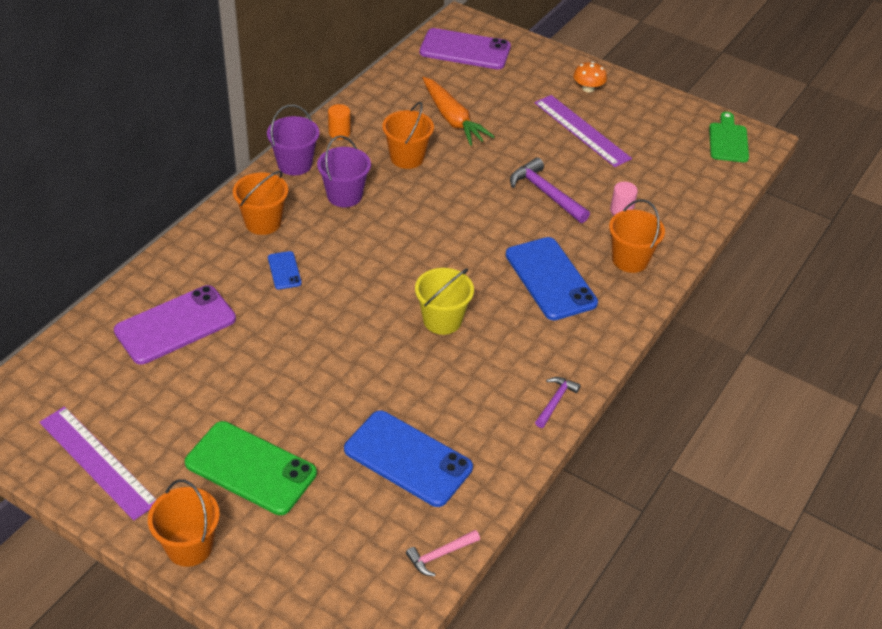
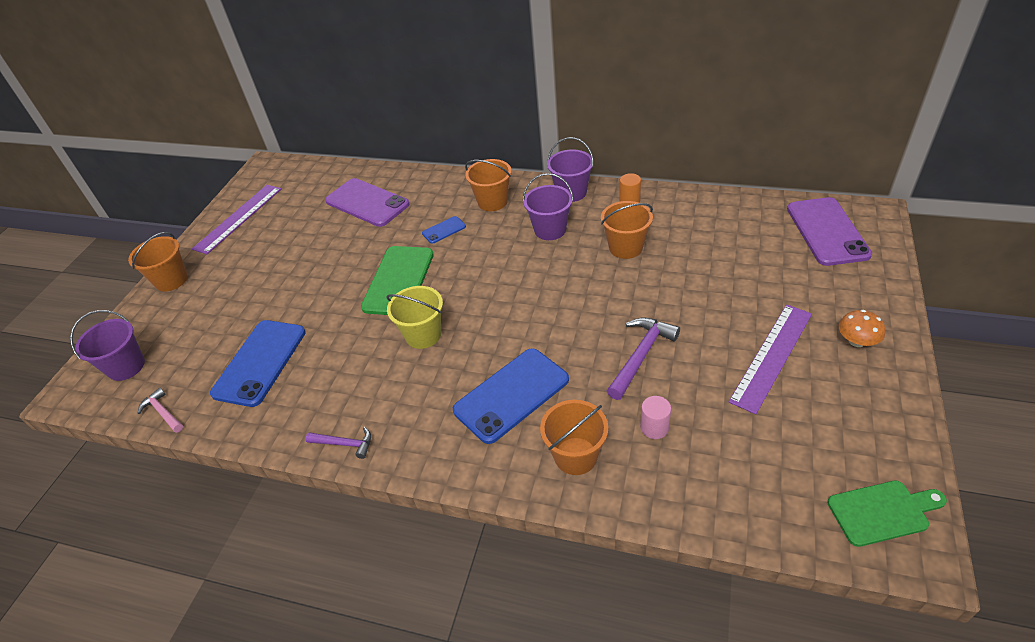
camera: 80 degrees right, 0 degrees up
(250, 468) = (240, 283): green phone -> green phone (398, 280)
(339, 597) = (126, 366): none -> purple bucket
(452, 119) = (706, 257): orange carrot -> none

